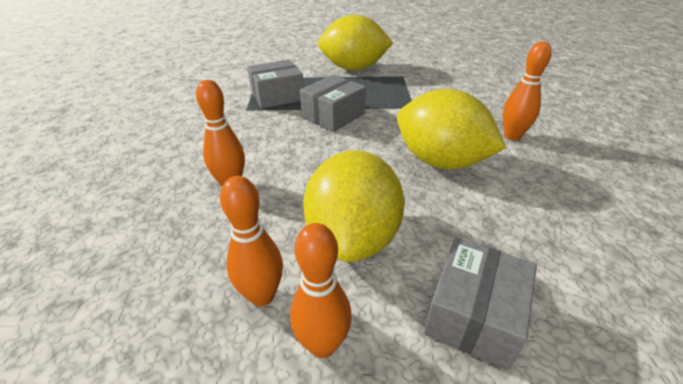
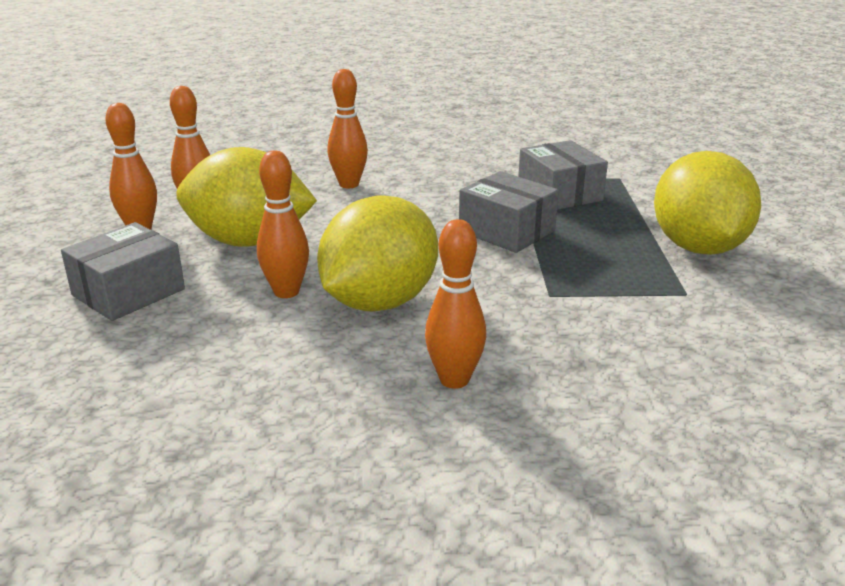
camera: 90 degrees right, 10 degrees down
(440, 204) = (286, 292): none -> orange bowling pin
(473, 314) = (128, 292): grey box -> grey box turned 75 degrees counterclockwise

